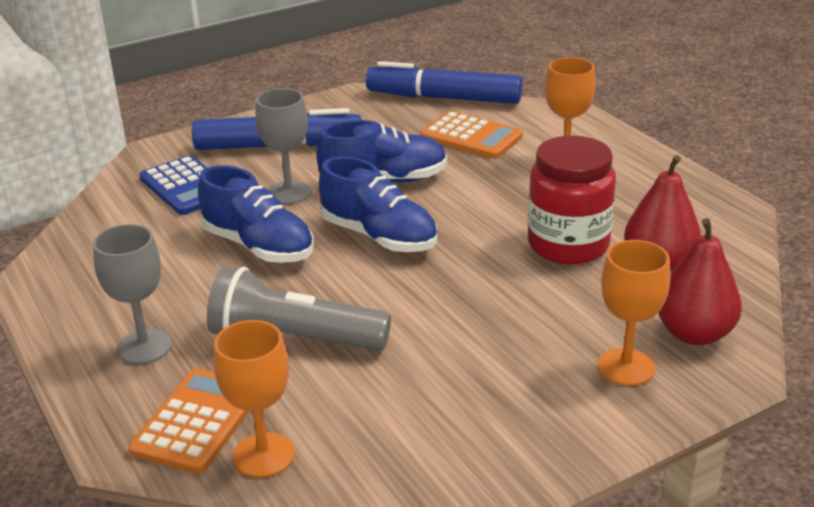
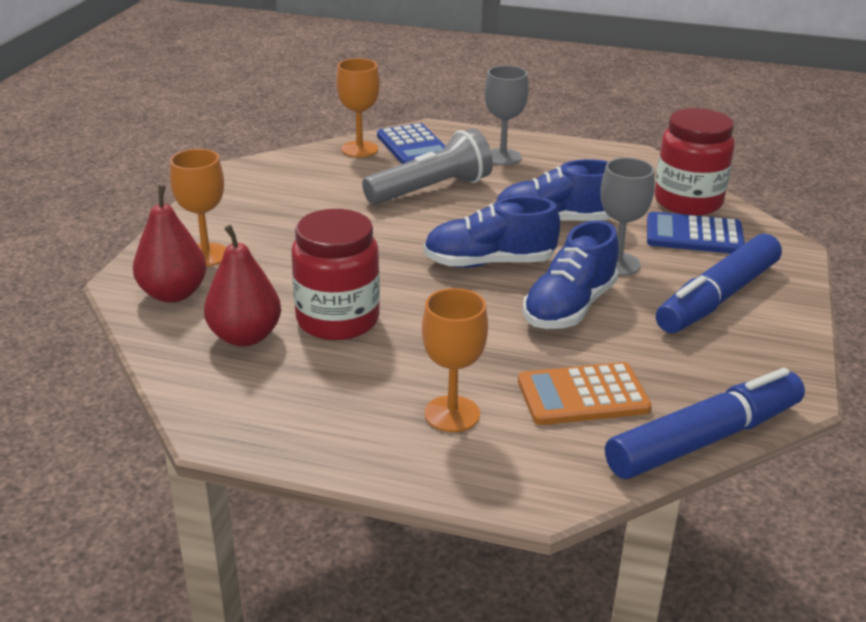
camera: 135 degrees right, 0 degrees up
(119, 212) = (688, 202): none -> red jar
(198, 421) = (413, 146): orange calculator -> blue calculator

